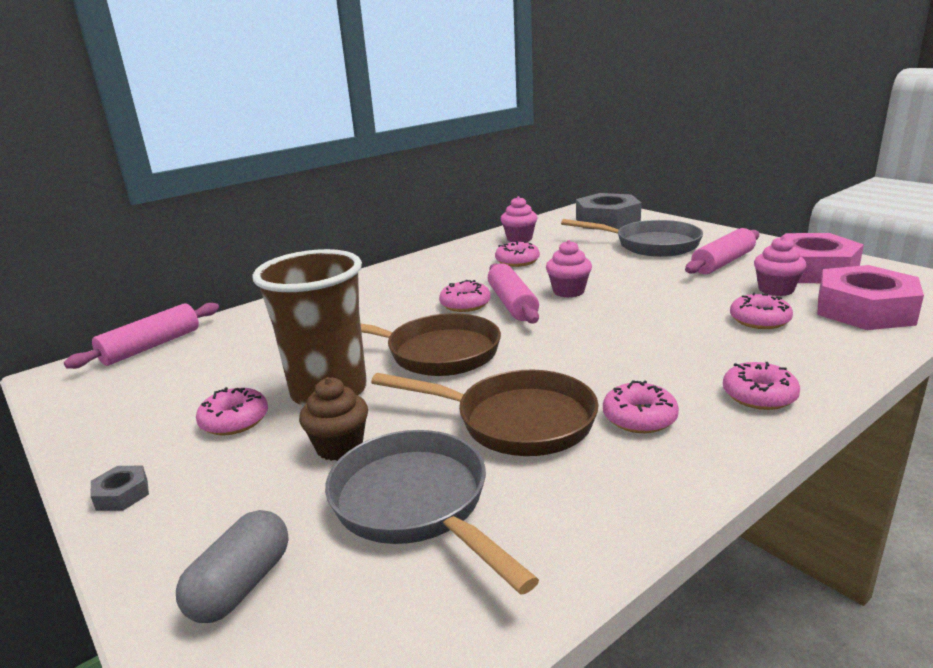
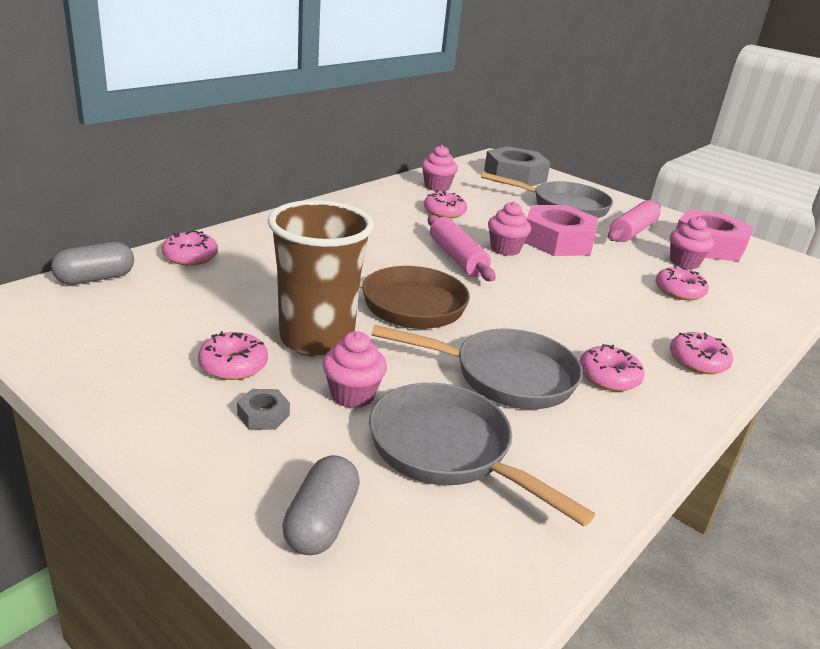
camera: 15 degrees left, 5 degrees up
(122, 494) = (154, 437): grey nut -> grey nut (263, 415)
(151, 346) = (95, 278): pink rolling pin -> grey capsule
(339, 447) = (352, 395): brown cupcake -> pink cupcake
(465, 304) = (412, 255): pink donut -> pink donut (190, 256)
(515, 421) = (505, 376): brown pan -> grey pan
(864, 310) = (758, 287): pink nut -> pink nut (557, 240)

